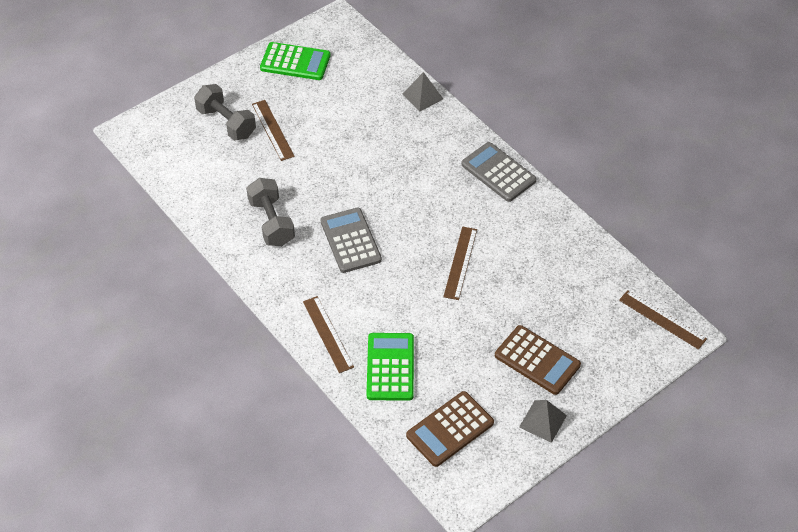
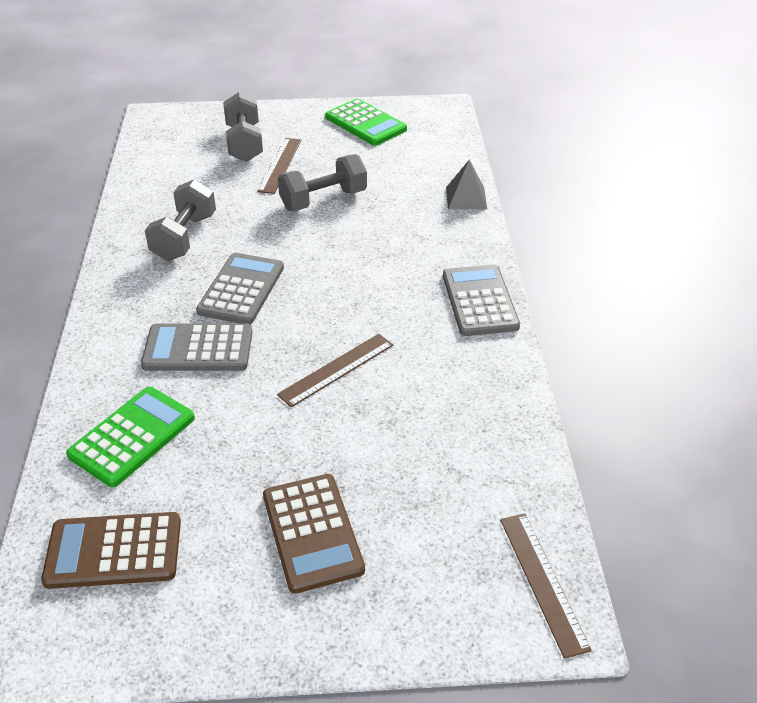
camera: 35 degrees right, 10 degrees down
(327, 334) = (110, 365): brown ruler -> none
(332, 145) = (323, 200): none -> grey dumbbell
(368, 294) = (198, 349): none -> grey calculator
(543, 421) = (237, 617): grey pyramid -> none

